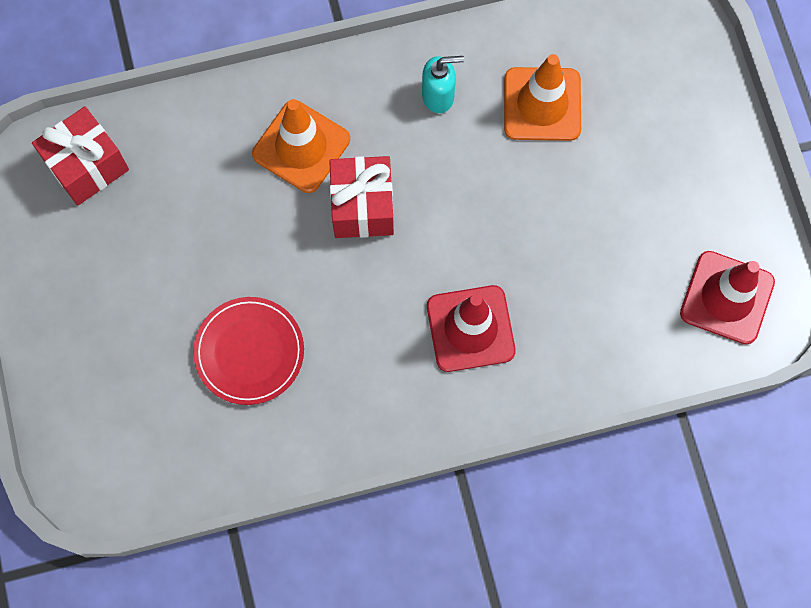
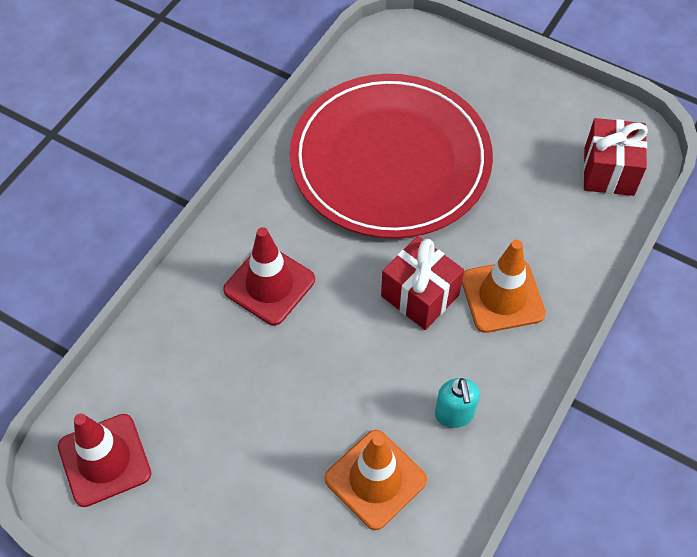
camera: 135 degrees right, 15 degrees down
(249, 352) = (390, 160): red plate -> red plate, size x2.20
(438, 96) = (454, 414): turquoise soap dispenser -> turquoise soap dispenser turned 45 degrees counterclockwise

